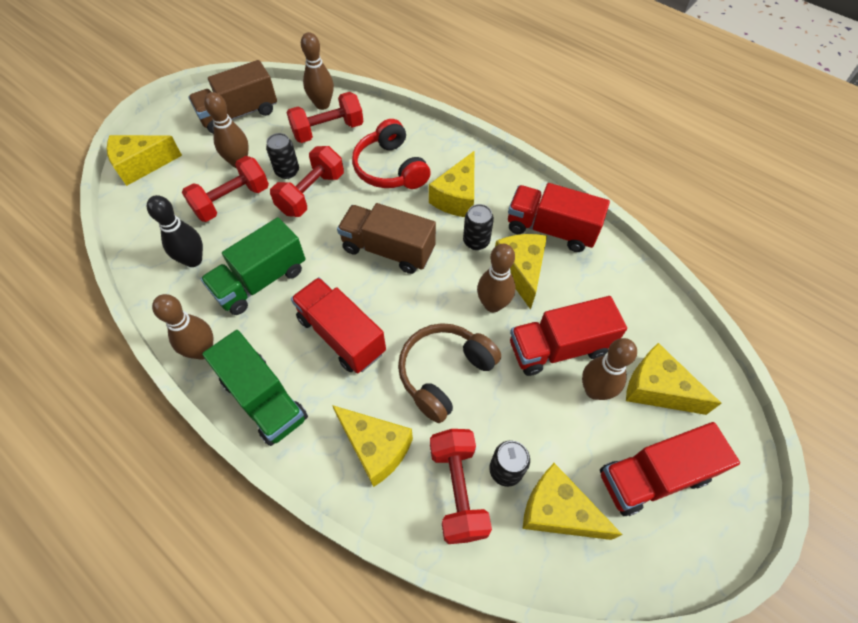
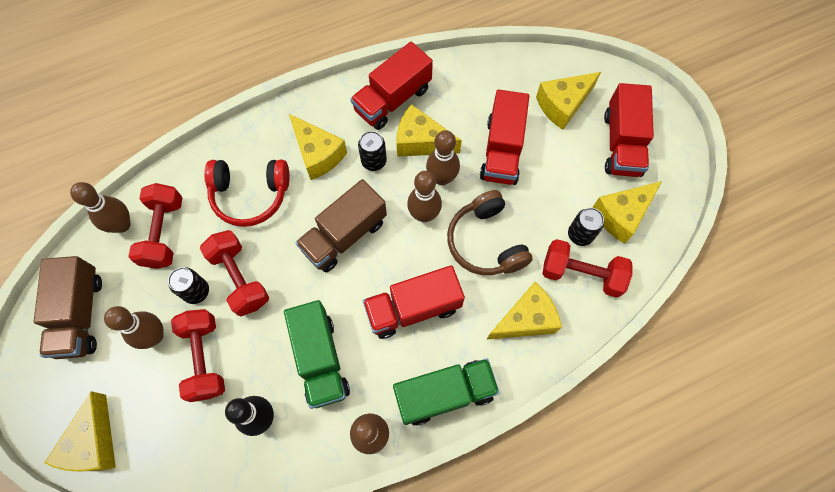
camera: 65 degrees left, 10 degrees up
(594, 390) = (546, 145): brown bowling pin -> brown bowling pin (424, 214)

